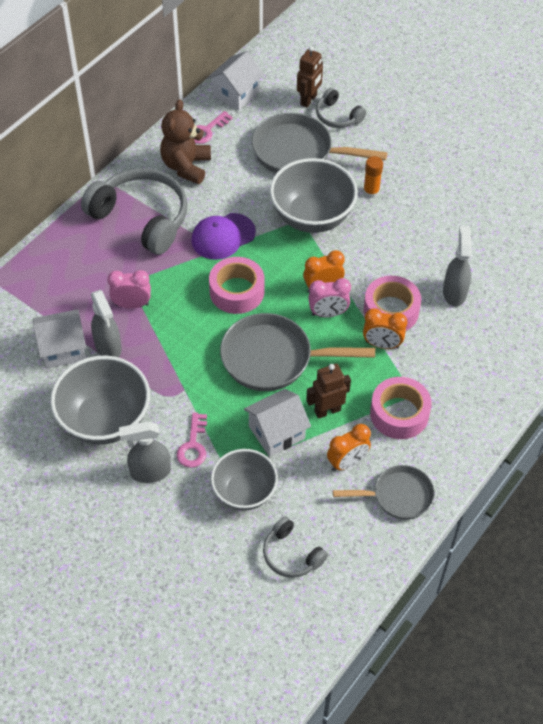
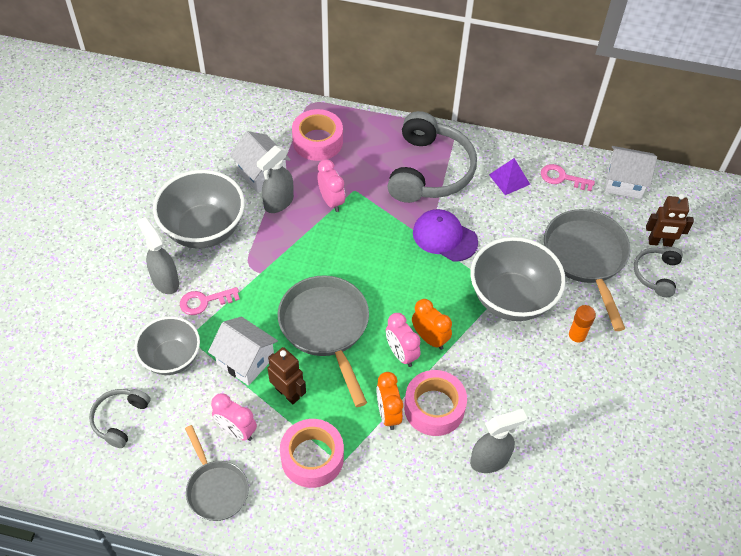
camera: 65 degrees right, 0 degrees up
(186, 166) = (509, 179): brown teddy bear -> purple pyramid
(237, 291) = (387, 271): pink tape -> pink tape (317, 141)
(347, 462) = (236, 431): orange clock -> pink clock

